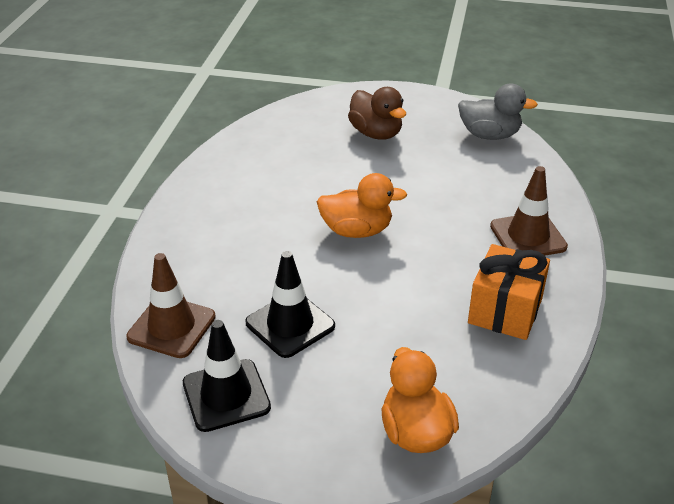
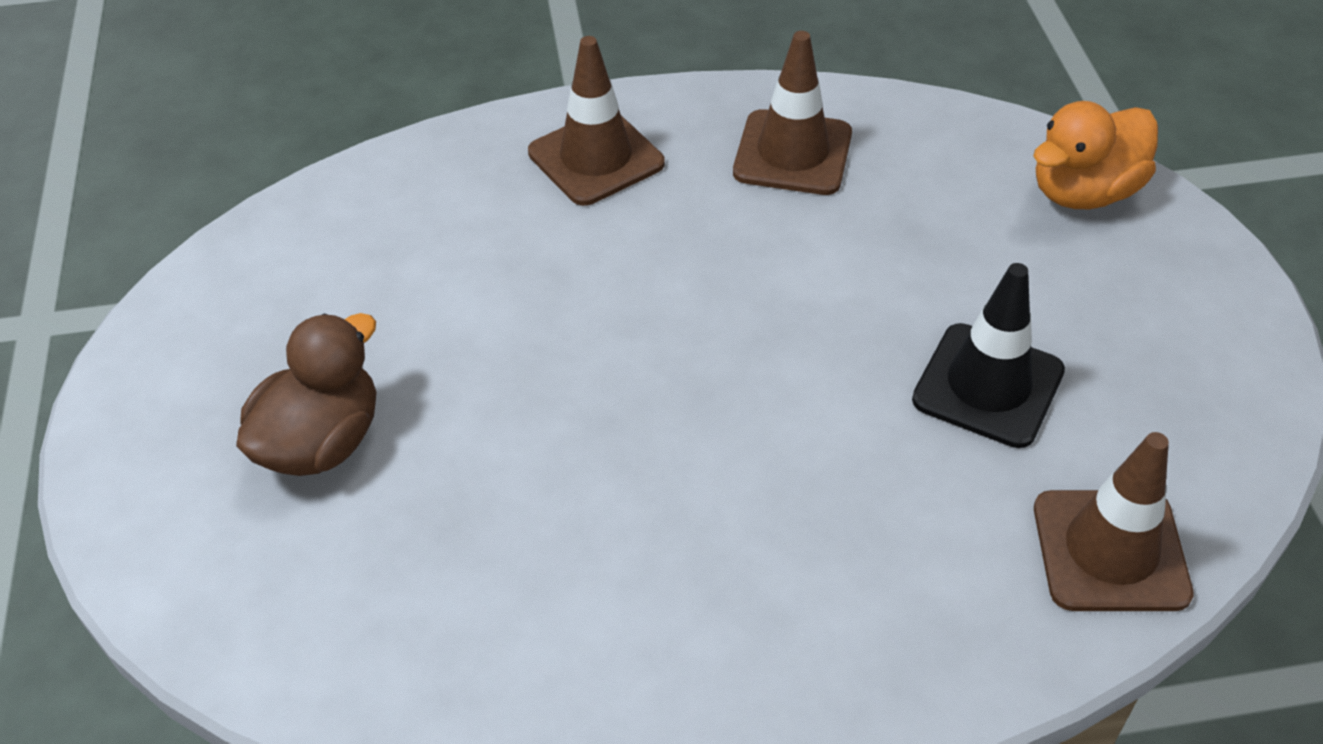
camera: 110 degrees left, 10 degrees up
(226, 395) = (1186, 410): black traffic cone -> none
(357, 231) = (691, 373): orange duck -> none
(489, 135) = (276, 259): grey duck -> none
(505, 311) = (792, 153): orange gift -> brown traffic cone

